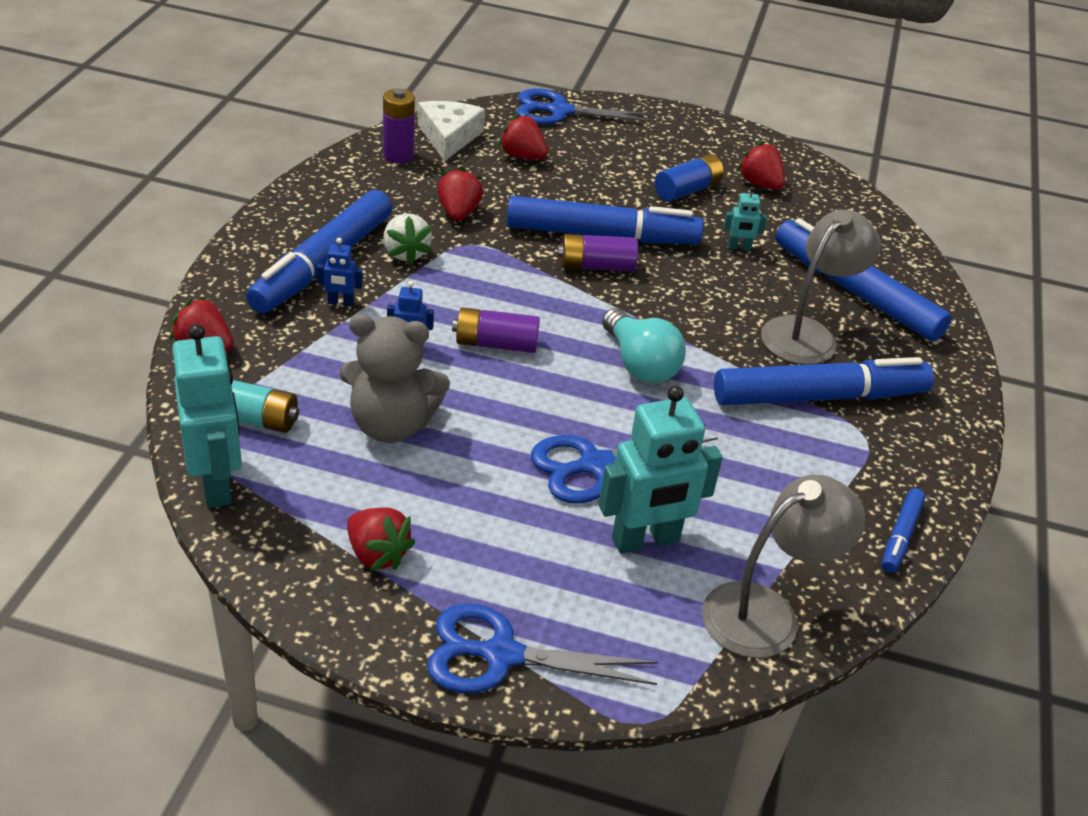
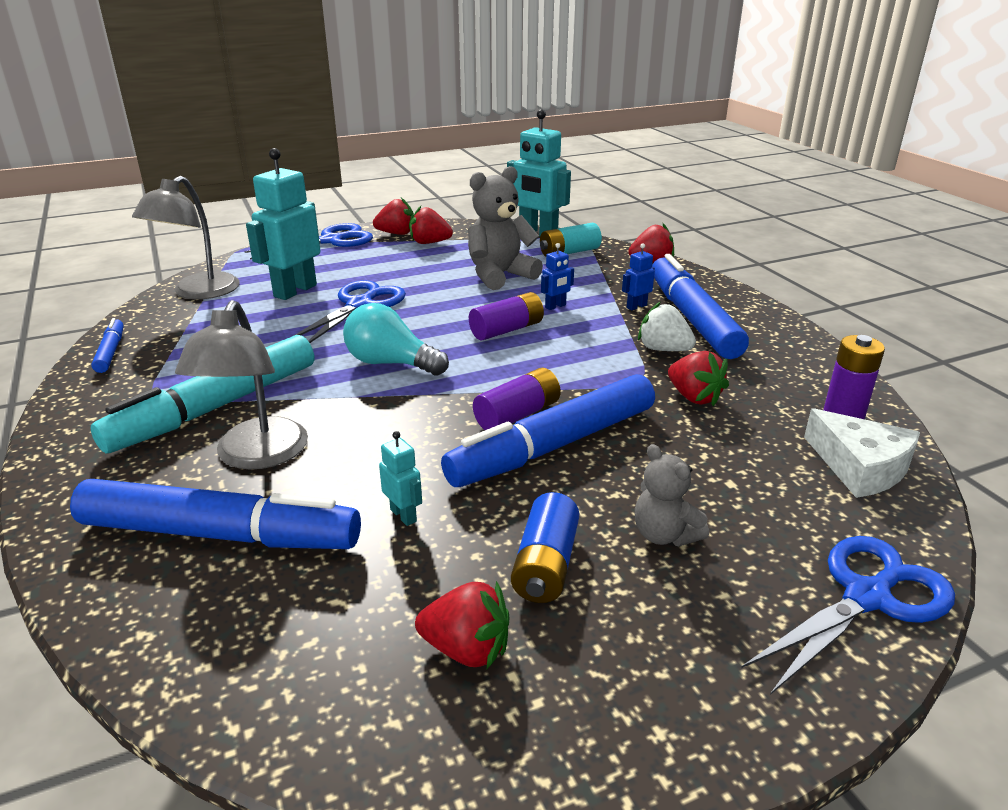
camera: 145 degrees right, 10 degrees down
(522, 156) = (765, 490): red strawberry -> red strawberry (396, 233)
(609, 170) = (664, 535): none -> grey teddy bear
(739, 247) = (403, 515): turquoise robot -> turquoise robot turned 90 degrees clockwise
(819, 397) = (216, 407): blue marker -> turquoise marker

